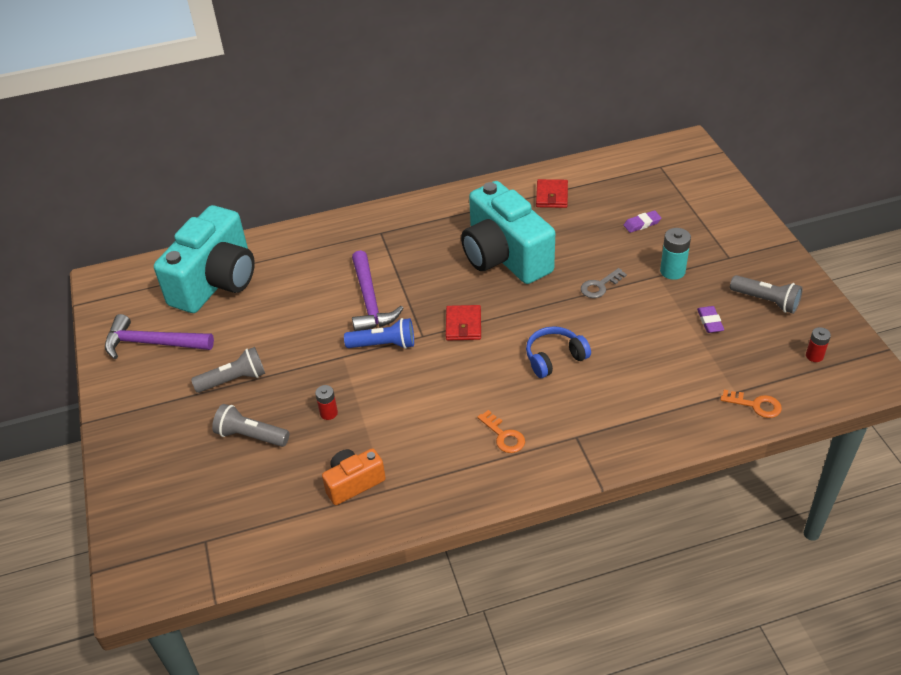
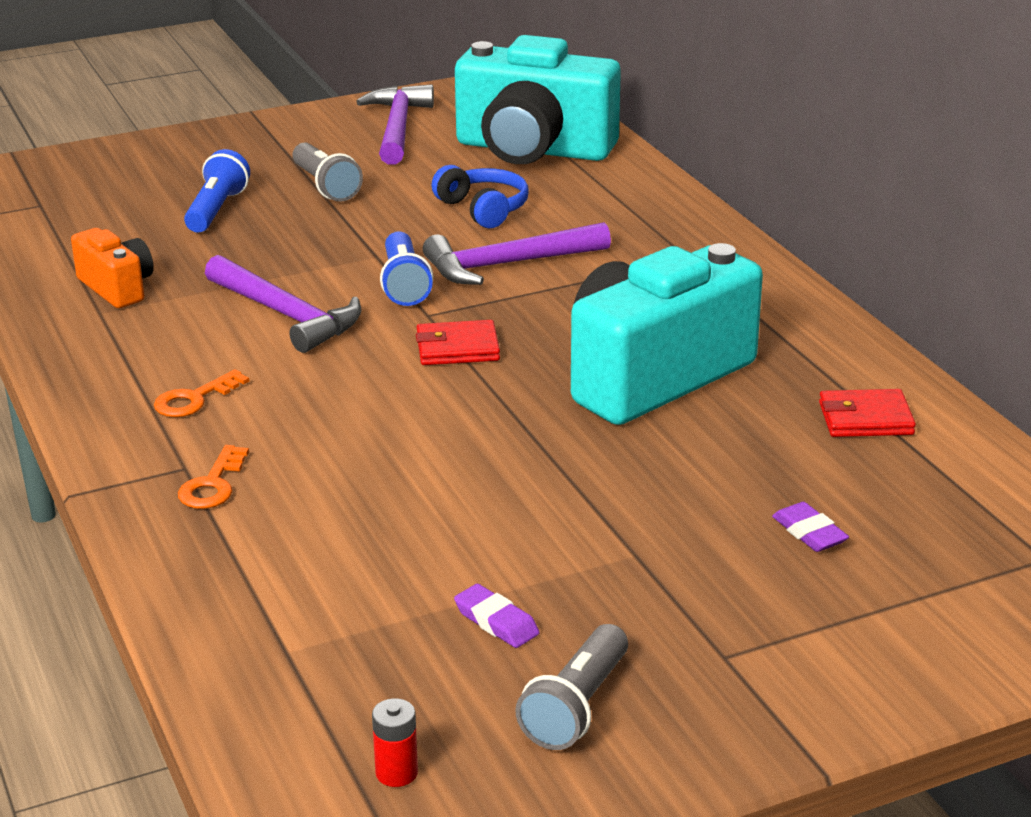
camera: 80 degrees right, 15 degrees down
(251, 436) = (217, 210): grey flashlight -> blue flashlight
(328, 413) = (256, 257): red battery -> none
(410, 397) = (286, 315): none -> purple hammer
(554, 358) = (378, 439): blue headphones -> blue headphones (483, 209)
(600, 286) = (587, 483): grey key -> none
(672, 271) = (654, 573): turquoise battery -> none
(710, 321) = (496, 621): purple eraser -> purple eraser turned 60 degrees clockwise
(756, 405) = (247, 676): orange key -> orange key (213, 485)

